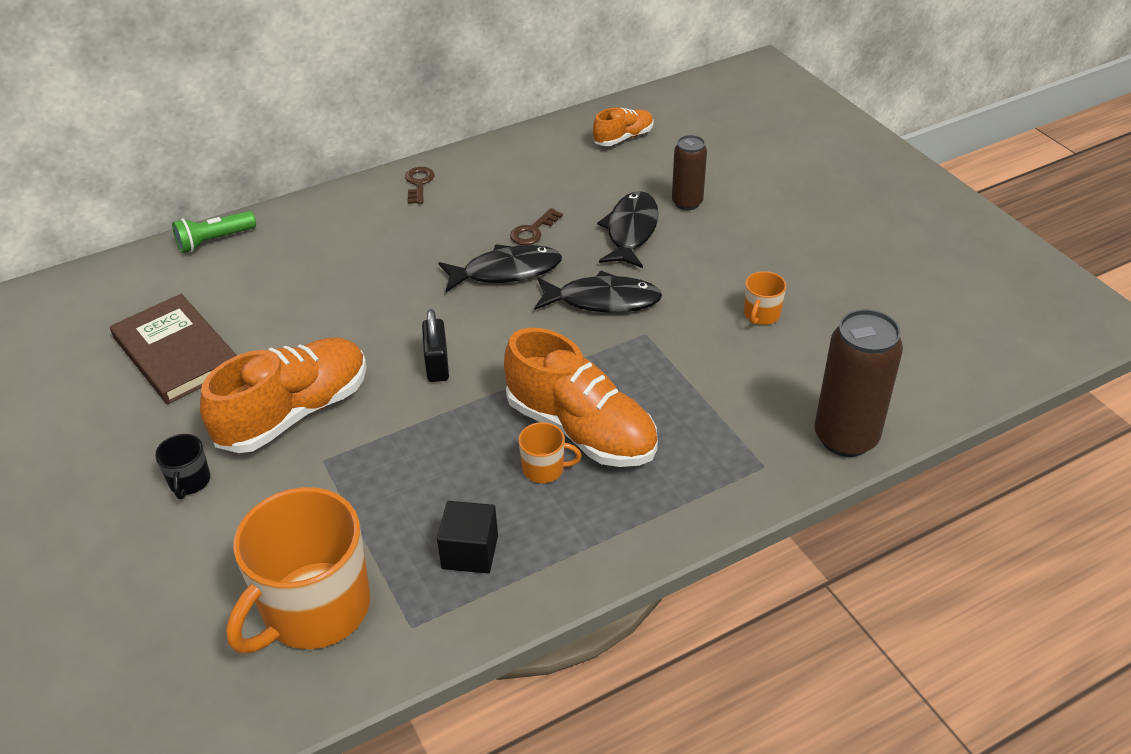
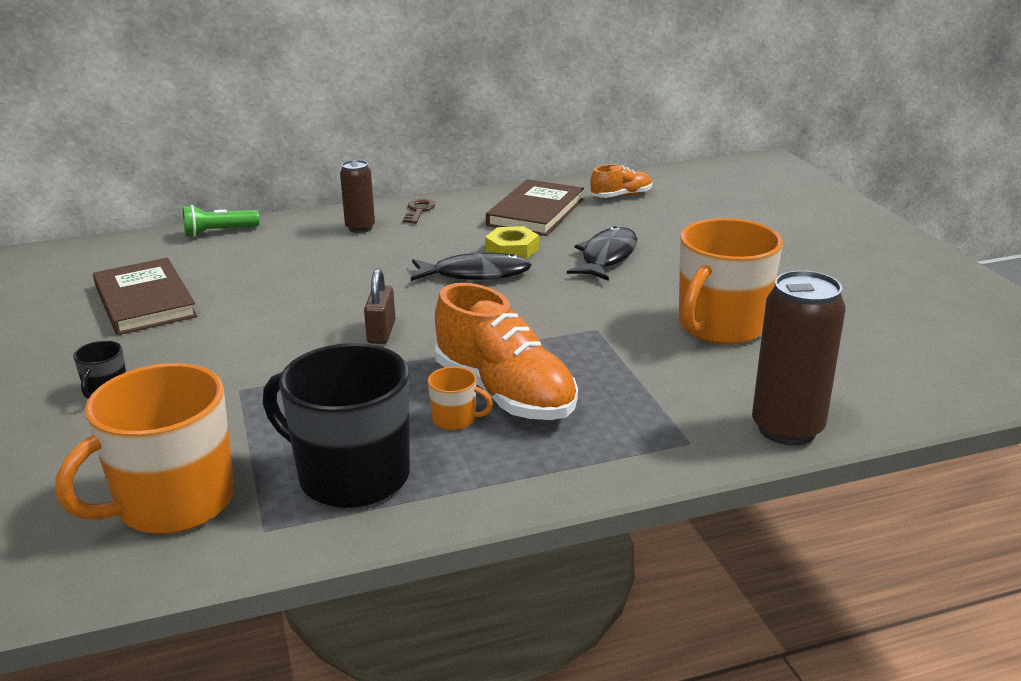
camera: 10 degrees right, 15 degrees down
(294, 413) = (230, 352): orange shoe -> none
(437, 365) = (381, 332): black padlock -> brown padlock
(470, 552) = (351, 476): black cube -> black mug
(533, 231) = (512, 249): brown key -> yellow nut
(542, 172) = (536, 212): none -> brown book
(602, 300) = (561, 302): black fish -> none
(687, 203) = (669, 242): brown can -> brown can (360, 228)
(761, 315) = (720, 326): orange mug -> orange mug, size x2.34

